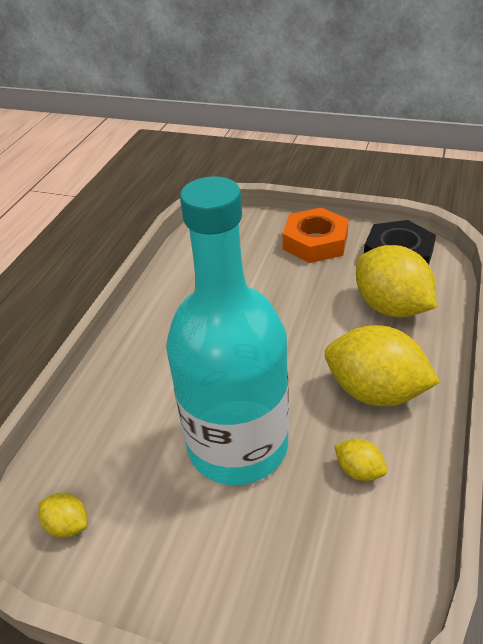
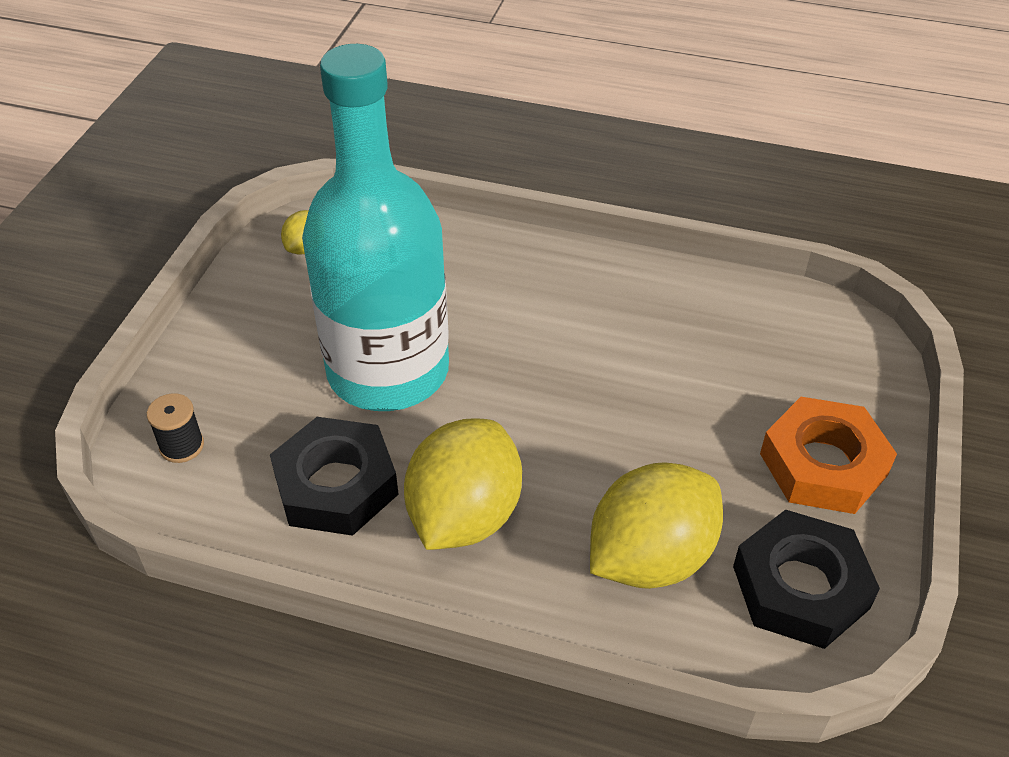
camera: 85 degrees right, 5 degrees up
(329, 603) = (182, 446): none -> black spool
(359, 470) = (336, 485): yellow lemon -> black nut

